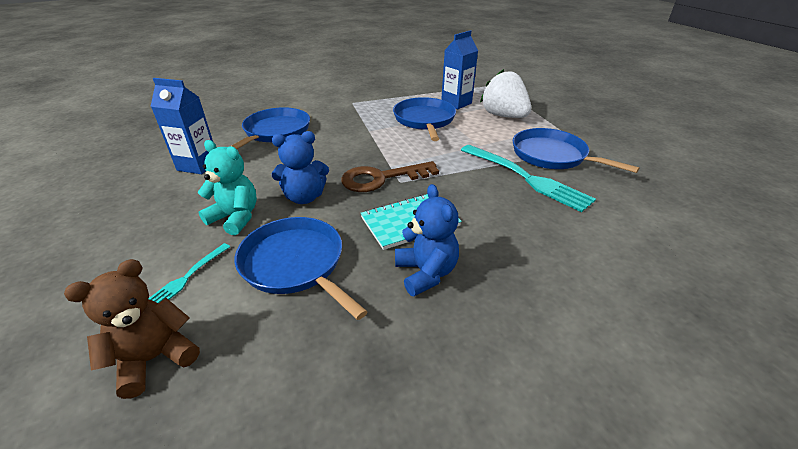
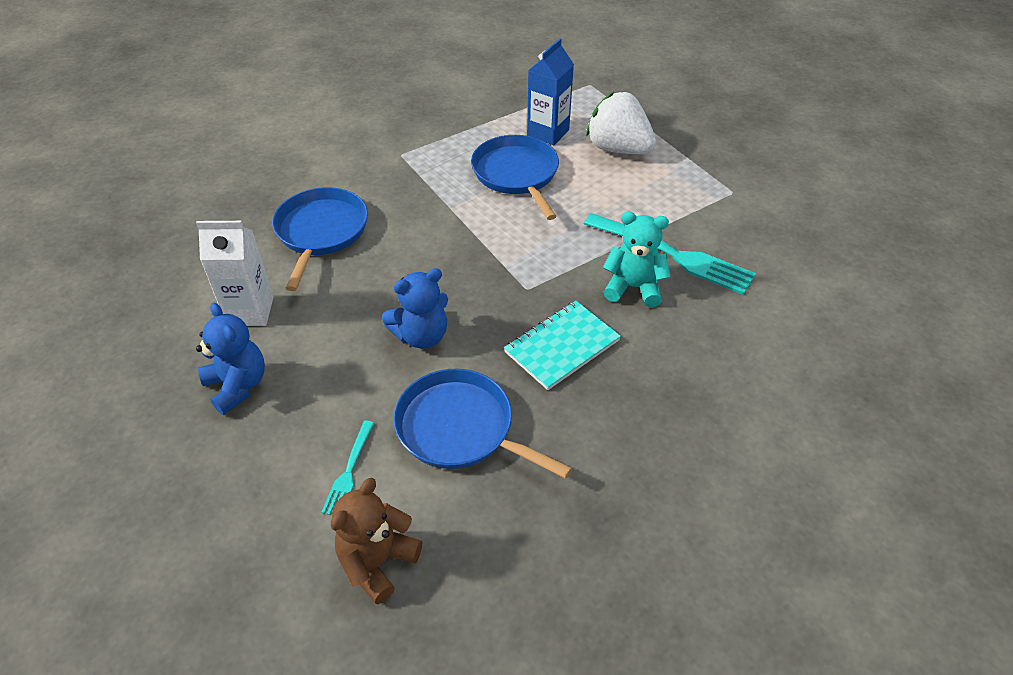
camera: 15 degrees left, 10 degrees up
(198, 165) = (250, 311): blue carton -> white carton
(235, 218) = (354, 383): turquoise teddy bear -> turquoise teddy bear (633, 287)
(381, 178) = (502, 288): brown key -> none
(426, 273) = (603, 408): blue teddy bear -> blue teddy bear (238, 386)
(552, 155) = (695, 212): blue pan -> none

